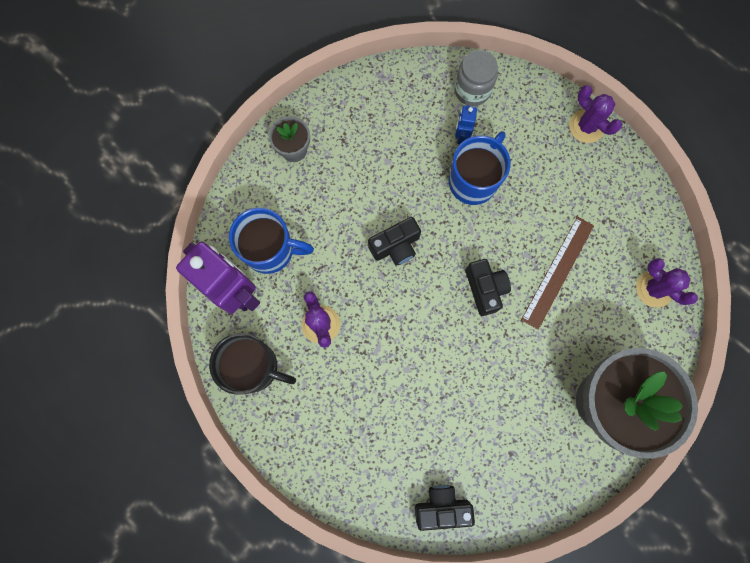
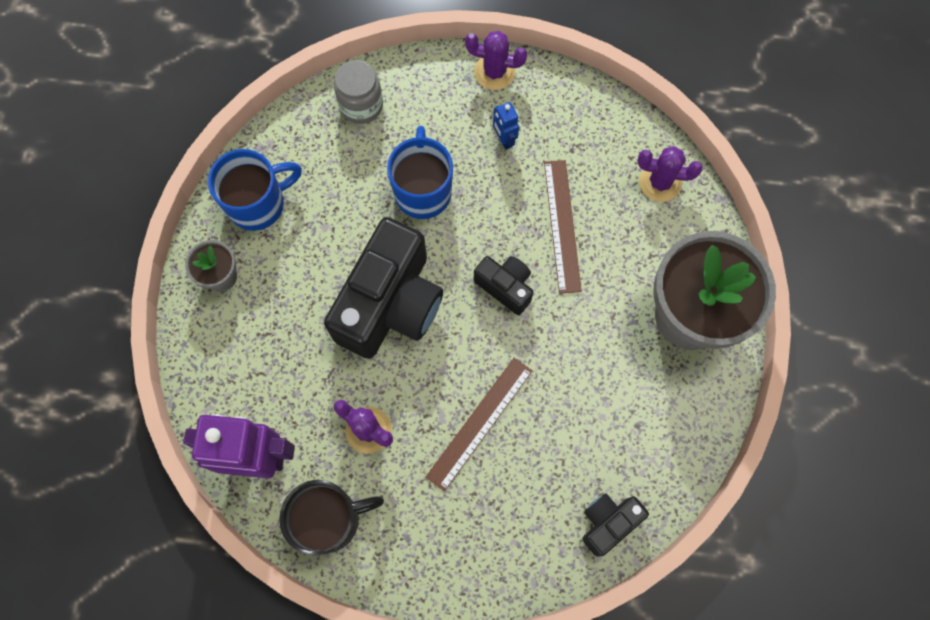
camera: 35 degrees left, 5 degrees down
(270, 250) = (266, 392): blue mug -> blue mug (258, 204)
(395, 246) = (390, 304): black camera -> black camera, size x2.05
(400, 373) = (479, 423): none -> brown ruler
(461, 136) = (381, 156): blue robot -> blue robot (504, 140)

